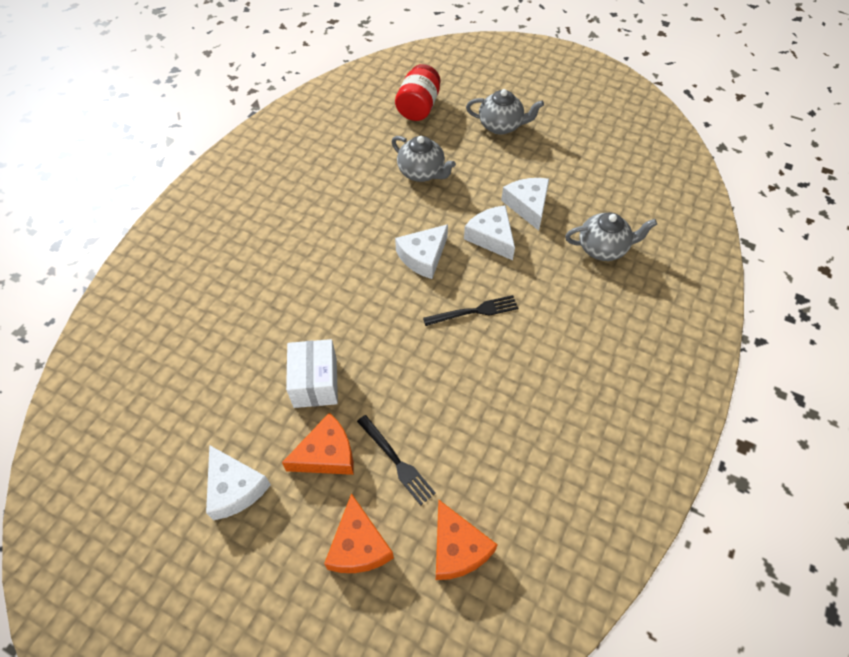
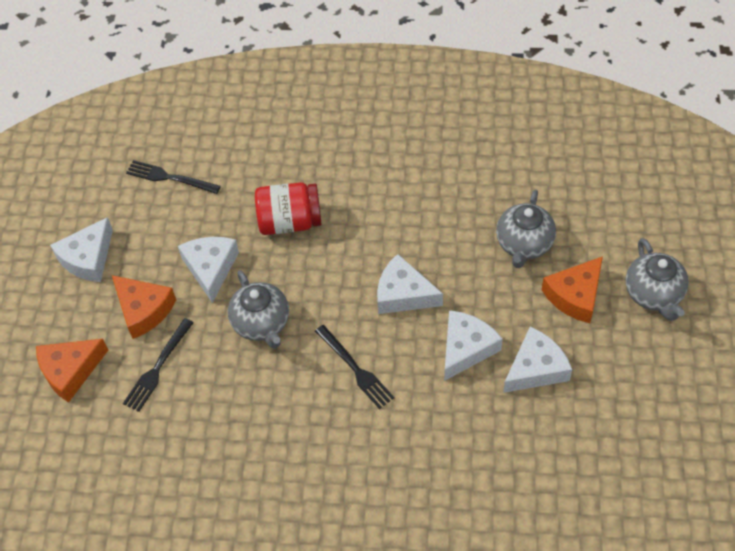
camera: 70 degrees right, 0 degrees up
(190, 385) = (169, 177): none -> black fork
(315, 383) = (211, 268): white box -> white cheese
(418, 107) = (628, 198): red jar -> red jar (290, 222)
(457, 548) = (93, 449): orange cheese -> orange cheese (575, 295)
(603, 248) = (513, 470): grey teapot -> grey teapot (262, 323)

